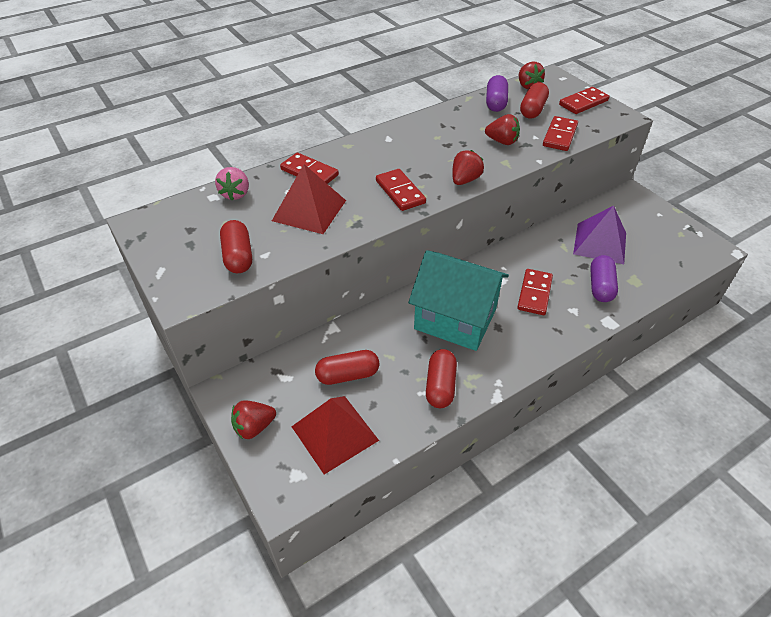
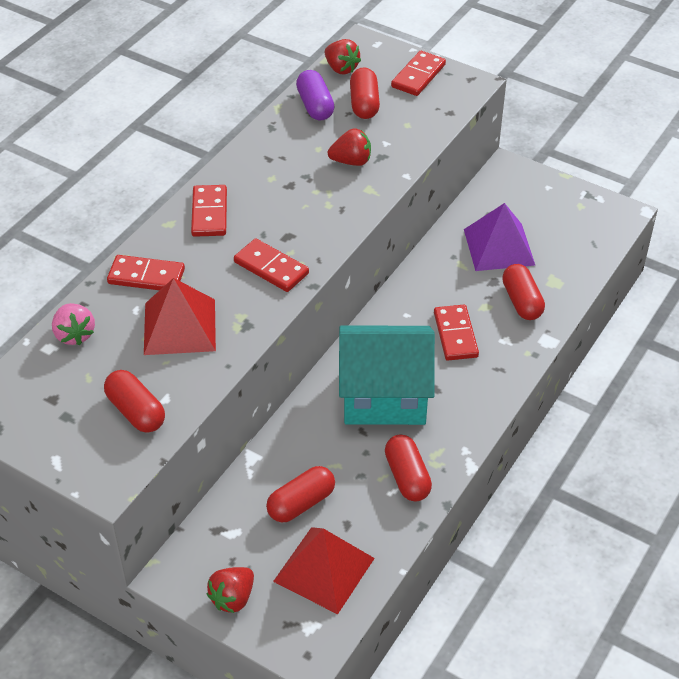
camera: 25 degrees left, 0 degrees up
(465, 180) = (336, 228): red strawberry -> none
(560, 136) = (413, 133): red domino -> red domino (209, 213)
(600, 286) = (521, 301): purple capsule -> red capsule

